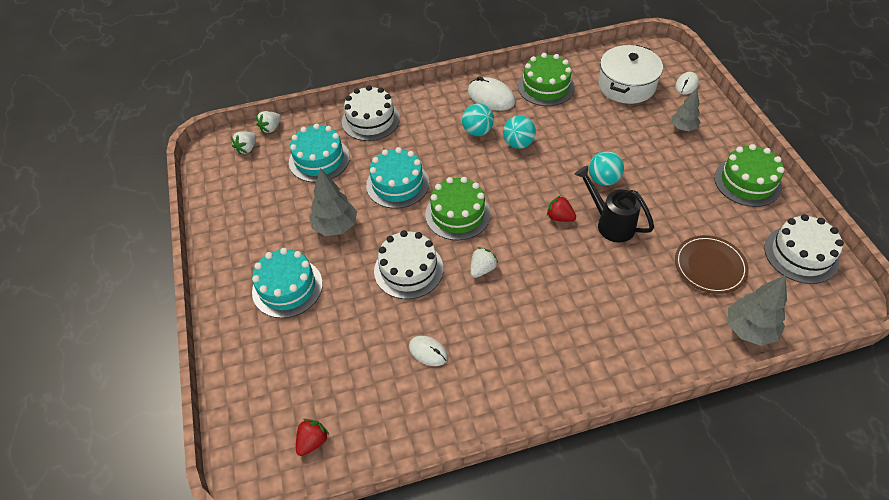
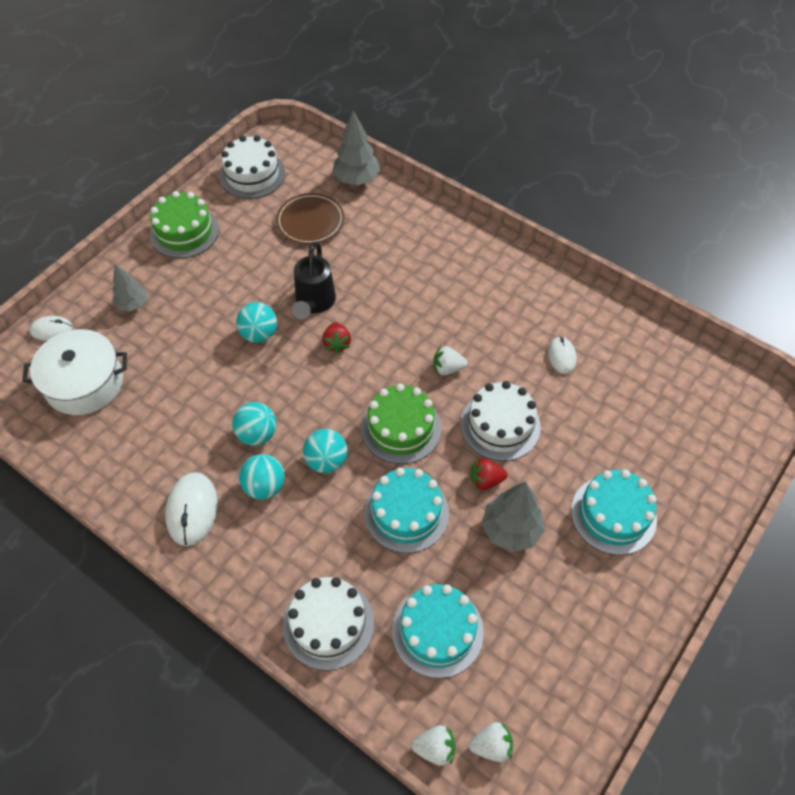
camera: 130 degrees left, 5 degrees up
(312, 441) = (704, 381): red strawberry -> red strawberry (486, 480)
(468, 166) = (326, 461): none -> turquoise ball
(546, 87) = (135, 461): green cake -> none

